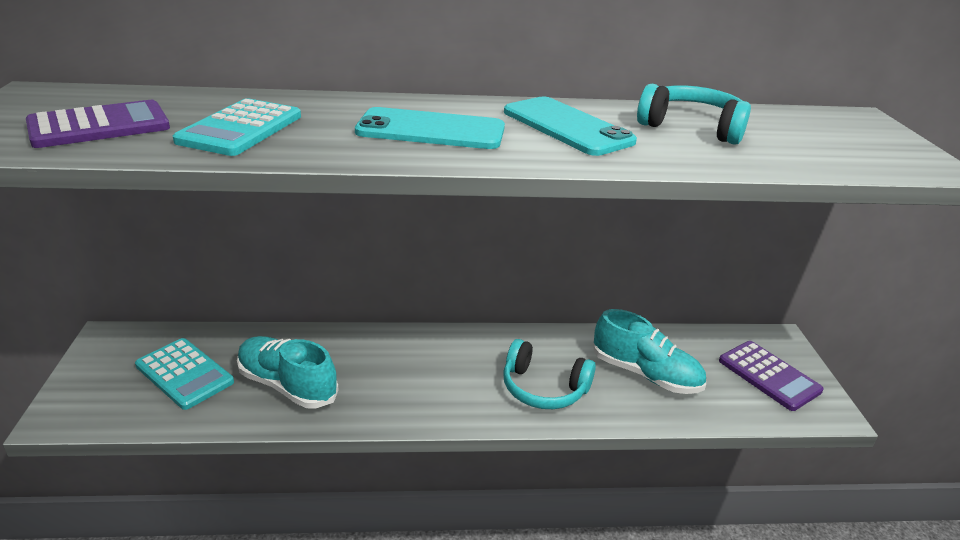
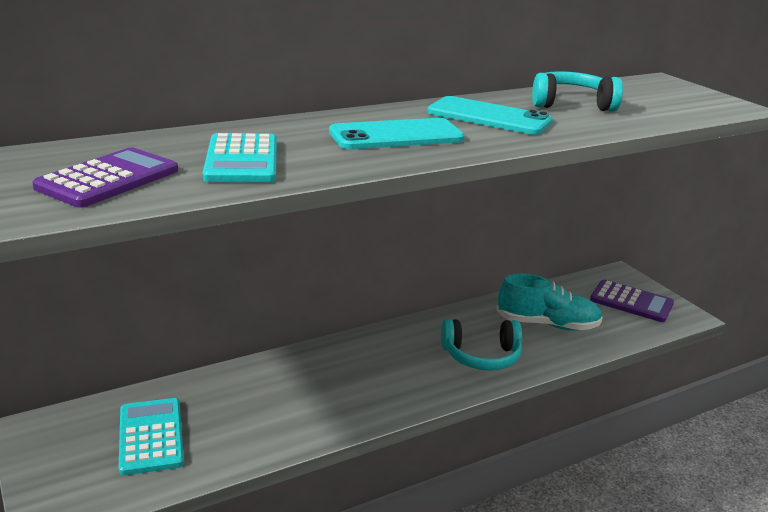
camera: 25 degrees left, 5 degrees down
(184, 374) = (151, 436): turquoise calculator -> turquoise calculator turned 120 degrees counterclockwise
(287, 385) = (263, 416): turquoise shoe -> none

